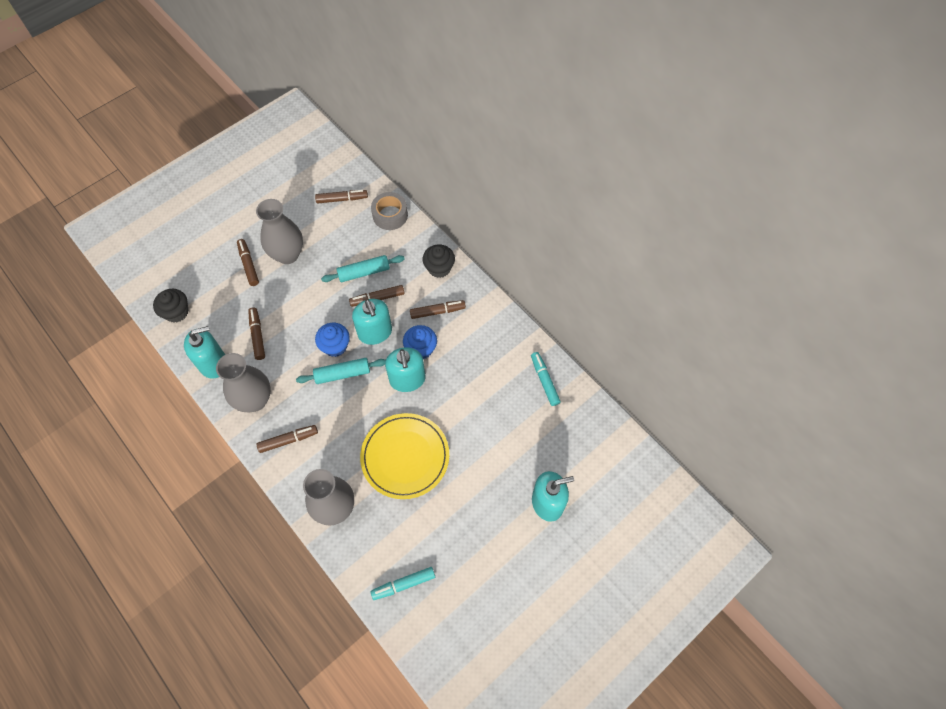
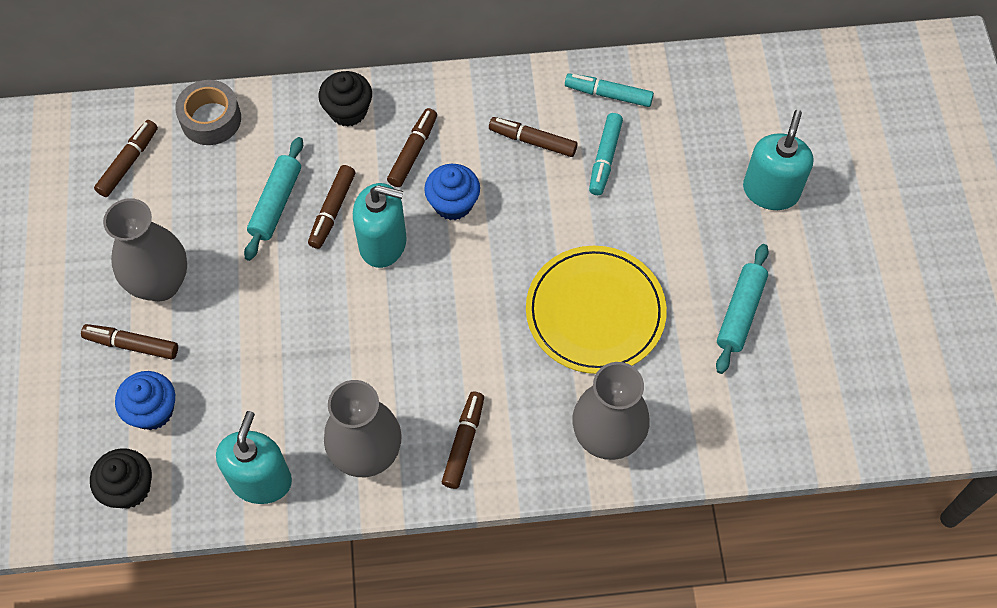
camera: 55 degrees left, 0 degrees up
(257, 336) = (264, 396): brown marker -> brown marker (532, 141)
(335, 346) = (364, 304): blue cupcake -> blue cupcake (152, 410)
(342, 374) = (415, 319): turquoise rolling pin -> turquoise rolling pin (740, 313)
(403, 584) = (767, 413): turquoise marker -> turquoise marker (605, 158)
(407, 379) = (485, 245): turquoise soap dispenser -> none

